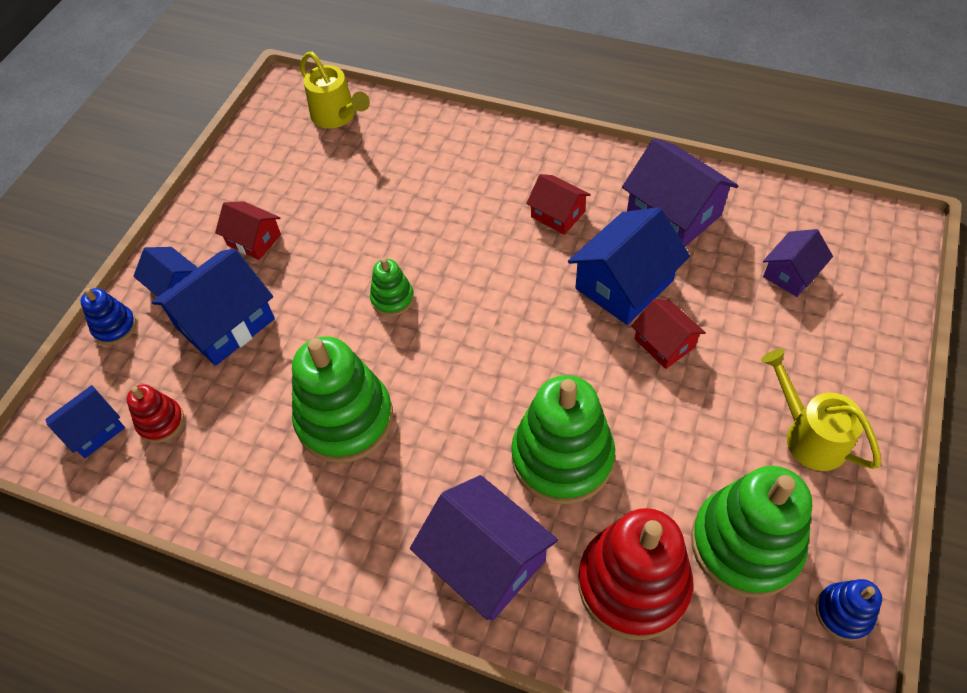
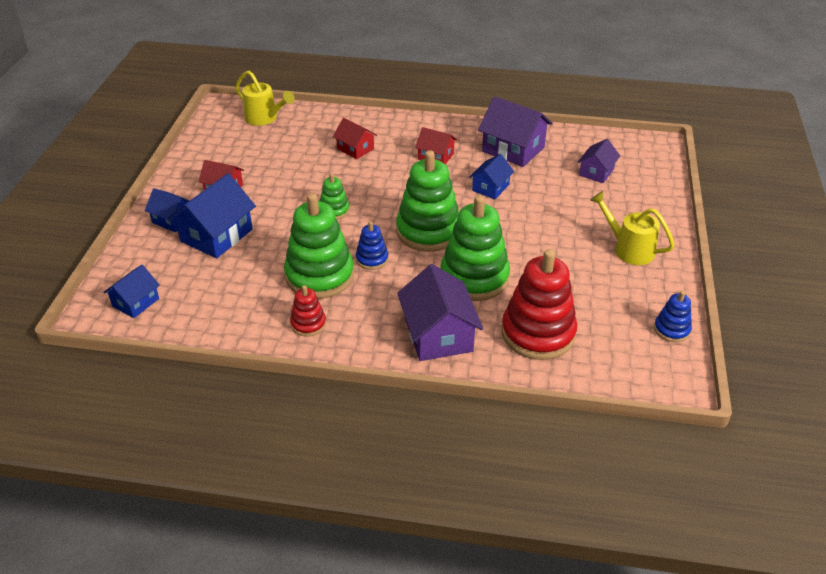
camera: 15 degrees left, 15 degrees down
(115, 327) = (133, 246): blue stacking toy -> blue stacking toy (372, 259)
(161, 422) = (185, 292): red stacking toy -> red stacking toy (308, 324)
(485, 560) = (438, 335): purple house -> purple house turned 45 degrees clockwise
(624, 284) = (490, 187): blue house -> blue house, size x0.58
(664, 343) = (525, 214): red house -> red house (355, 149)
(745, 544) = (603, 305): green stacking toy -> green stacking toy (428, 231)

